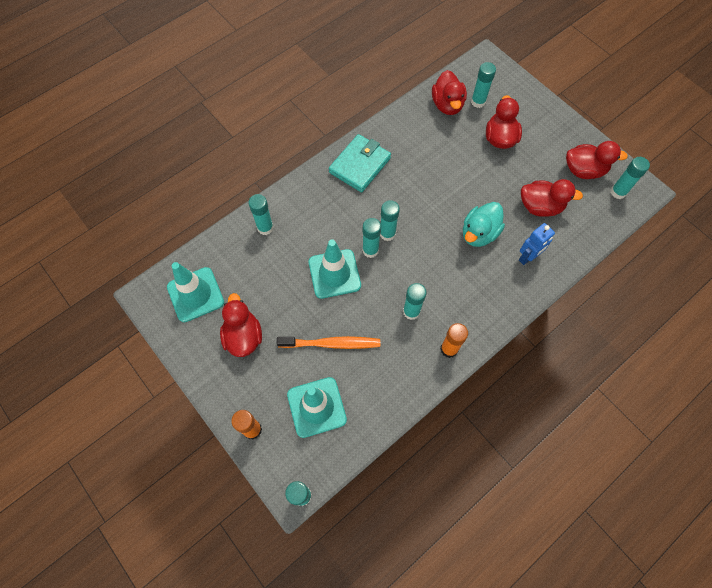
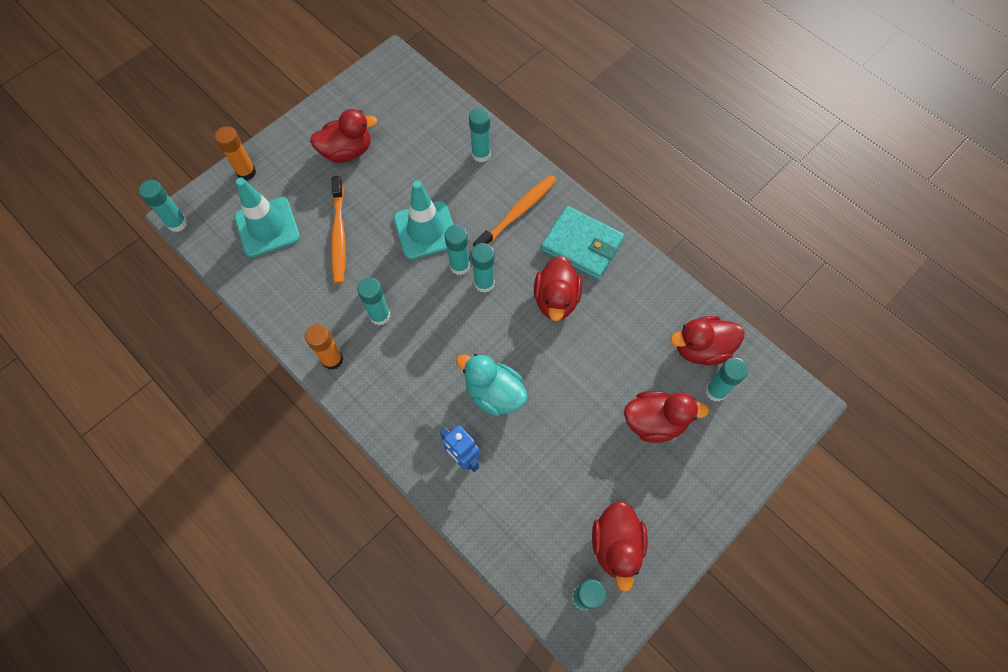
camera: 85 degrees right, 0 degrees up
(195, 294) = (394, 102): turquoise traffic cone -> none
(326, 205) = (517, 213): none -> orange toothbrush
(540, 206) = (545, 477): red duck -> red duck (556, 299)

